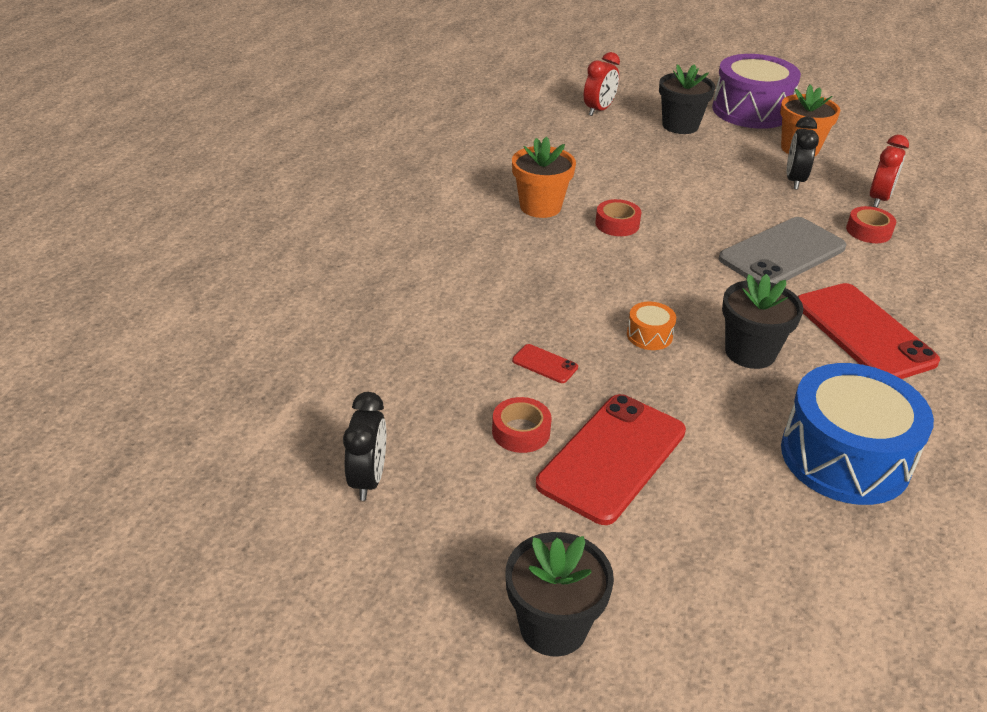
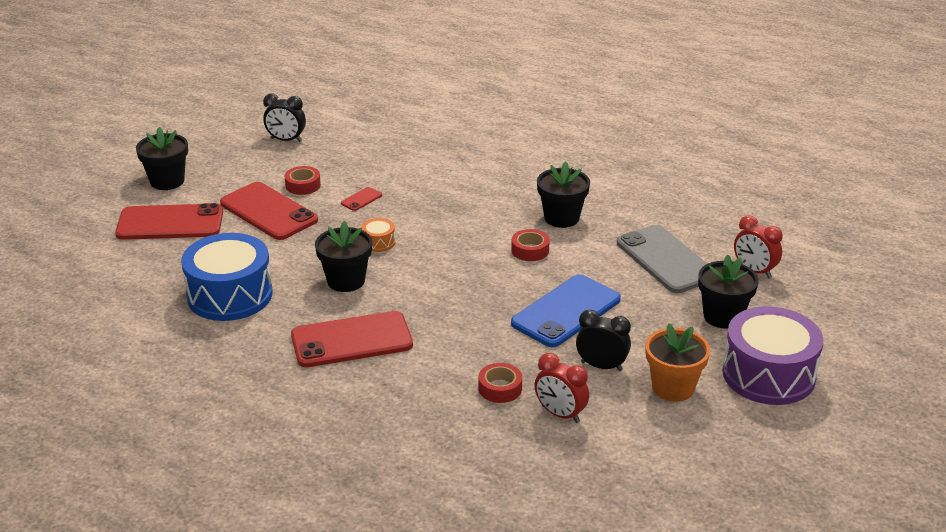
camera: 100 degrees right, 5 degrees down
(540, 207) = (561, 218): orange flower pot -> black flower pot
(693, 581) = (170, 223): none -> red phone
(720, 200) = (566, 311): none -> blue phone
(782, 253) = (471, 326): grey phone -> grey phone (665, 260)

